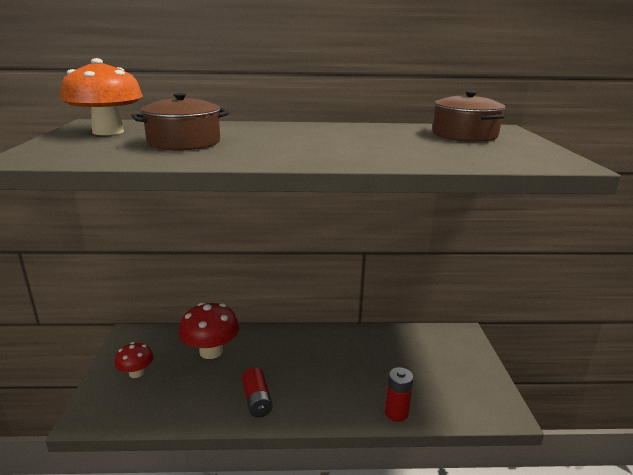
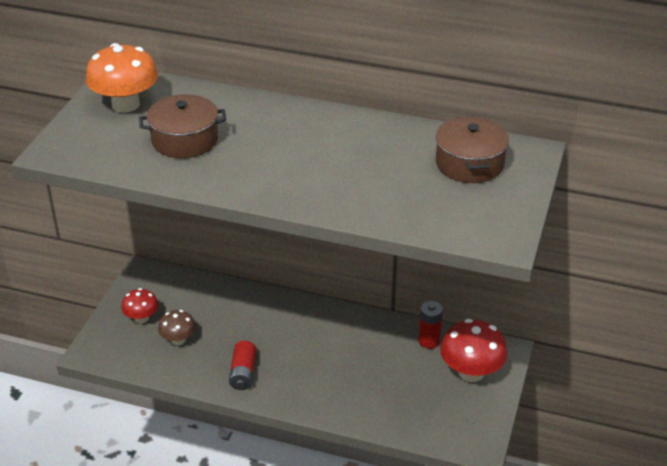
camera: 20 degrees right, 15 degrees up
(180, 384) = (178, 340): none -> brown mushroom
(211, 351) = (218, 310): red mushroom -> red mushroom (471, 372)
(396, 413) = (368, 418): red battery -> red battery (429, 341)

